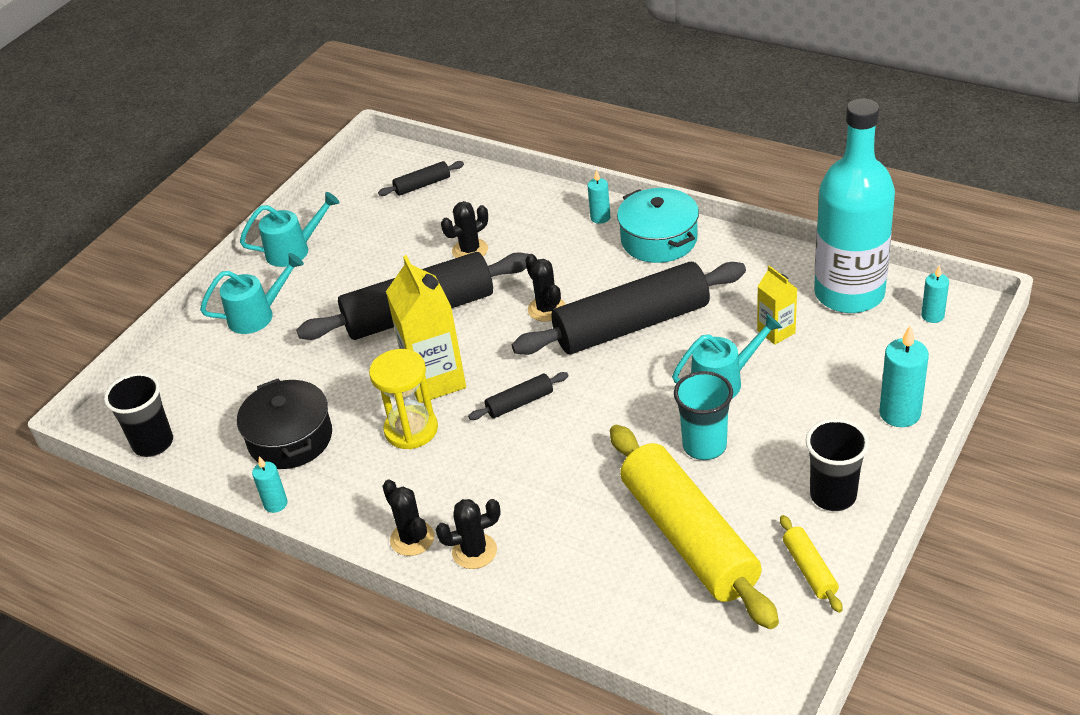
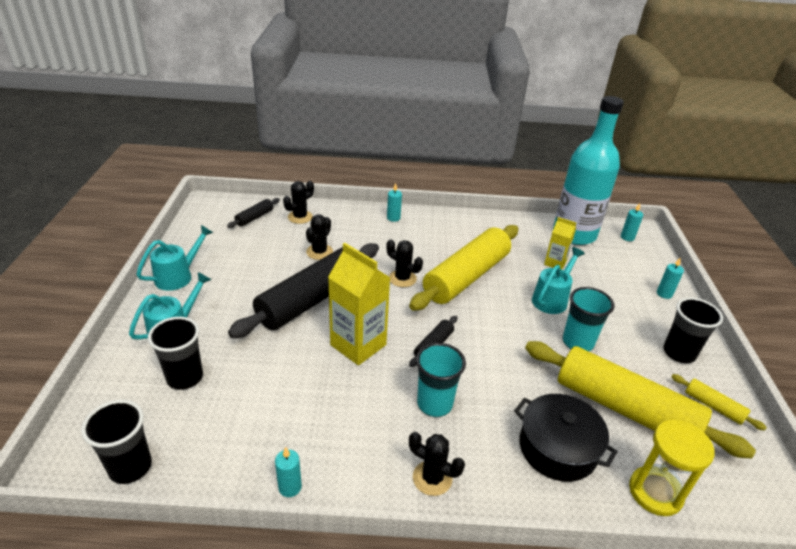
camera: 35 degrees left, 5 degrees down
(241, 370) = (185, 378): none -> black cup
(290, 438) = (267, 423): black pot -> black pot (557, 448)
(411, 429) = (366, 387): yellow hourglass -> yellow hourglass (655, 492)
(470, 468) = (434, 404): none -> turquoise cup
(474, 551) = (489, 471): black cactus -> black cactus (300, 217)
(632, 325) = (466, 277): black rolling pin -> yellow rolling pin
(659, 239) = (440, 224): turquoise pot -> none
(899, 413) = (664, 294): turquoise candle -> turquoise candle, size x0.59

